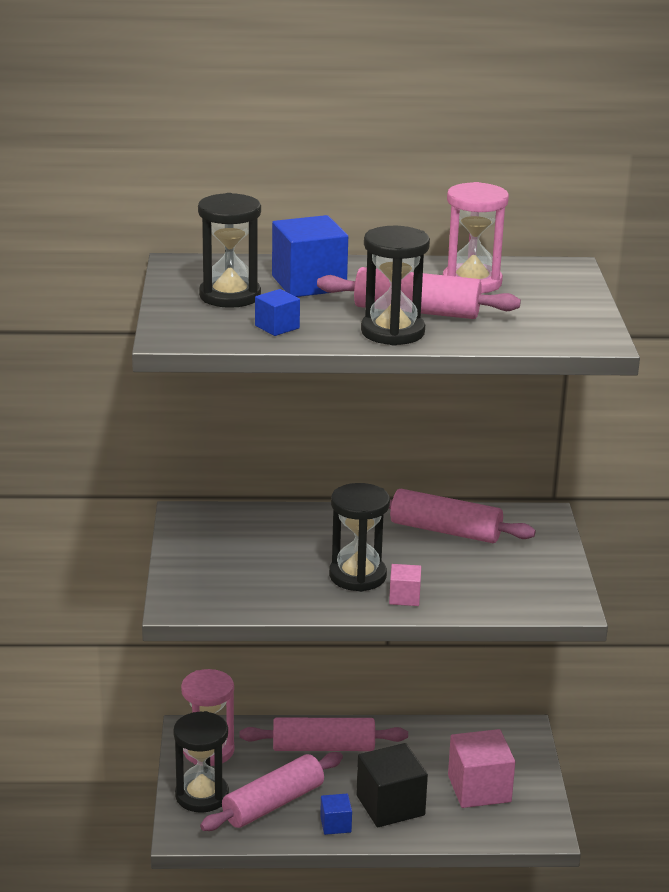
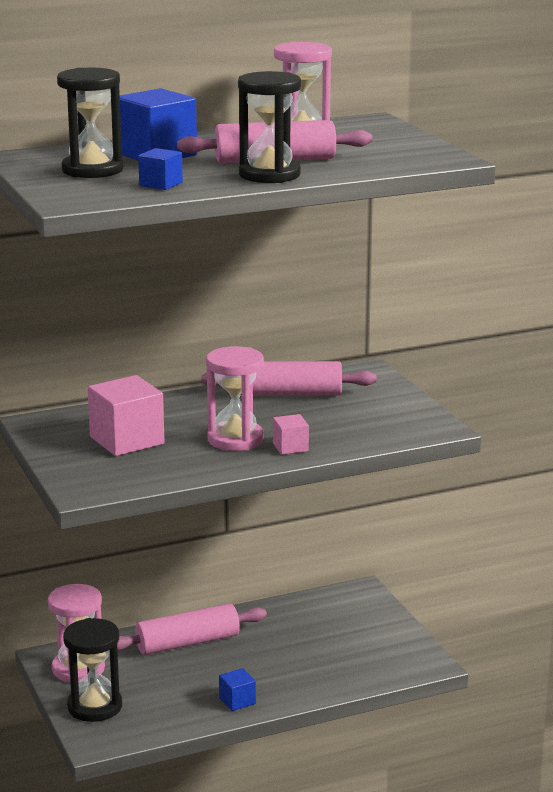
camera: 20 degrees left, 5 degrees down
(273, 804) = (168, 698): pink rolling pin -> none
(357, 576) = (235, 439): black hourglass -> pink hourglass
(390, 805) = (278, 674): black cube -> none
(479, 788) = (350, 644): pink cube -> pink cube (127, 440)

